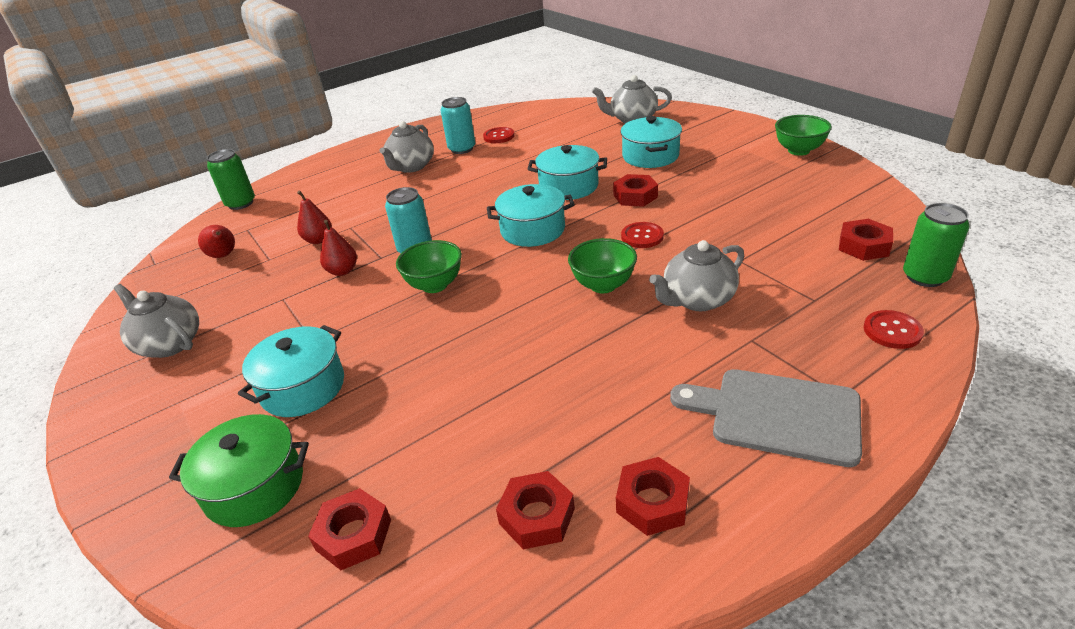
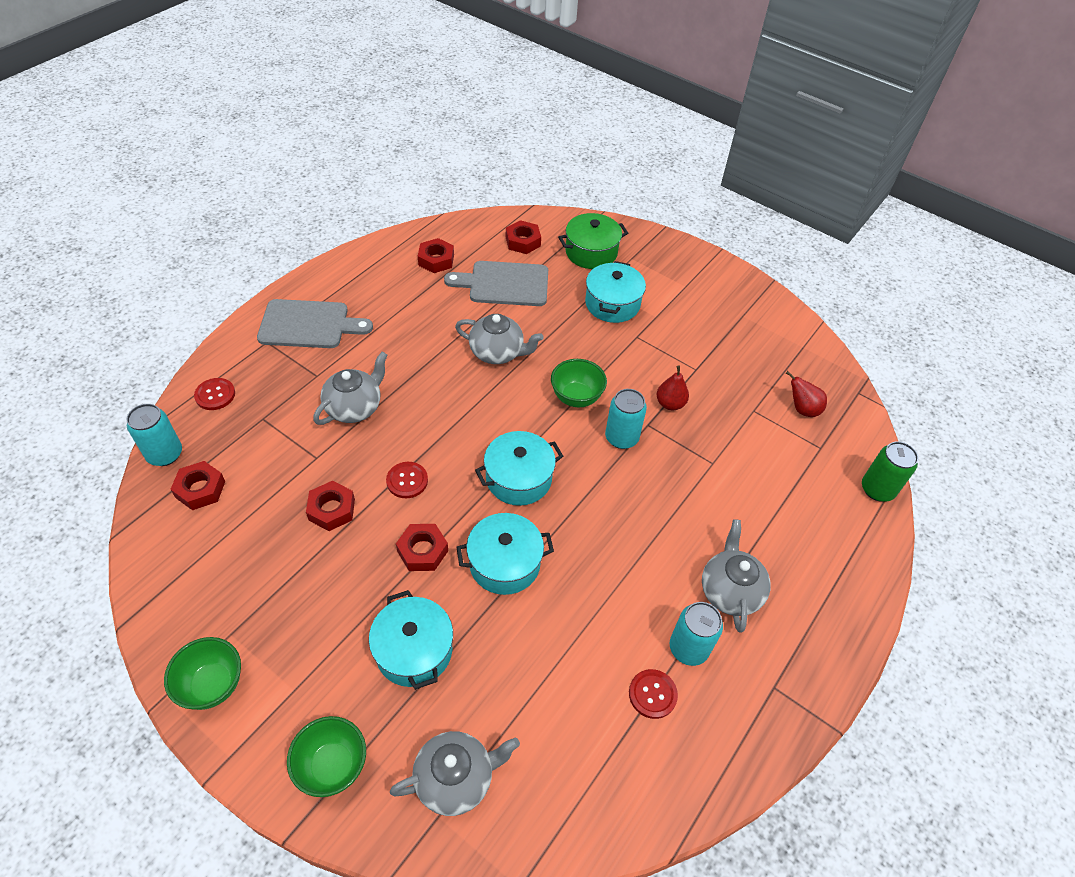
camera: 155 degrees right, 15 degrees up
(169, 344) = (741, 321): grey teapot -> grey teapot (497, 353)
(318, 240) = (729, 440): red pear -> none
(438, 444) = (504, 284): none -> grey cutting board
(603, 285) = (433, 414): green bowl -> green bowl (333, 766)
(652, 502) = (379, 273): red nut -> red nut (331, 509)
(925, 277) = (165, 454): green can -> turquoise can

